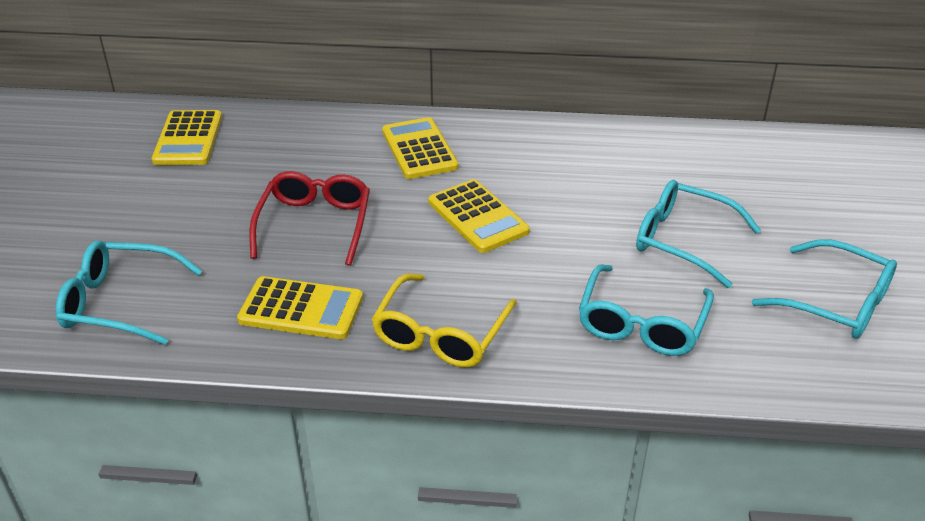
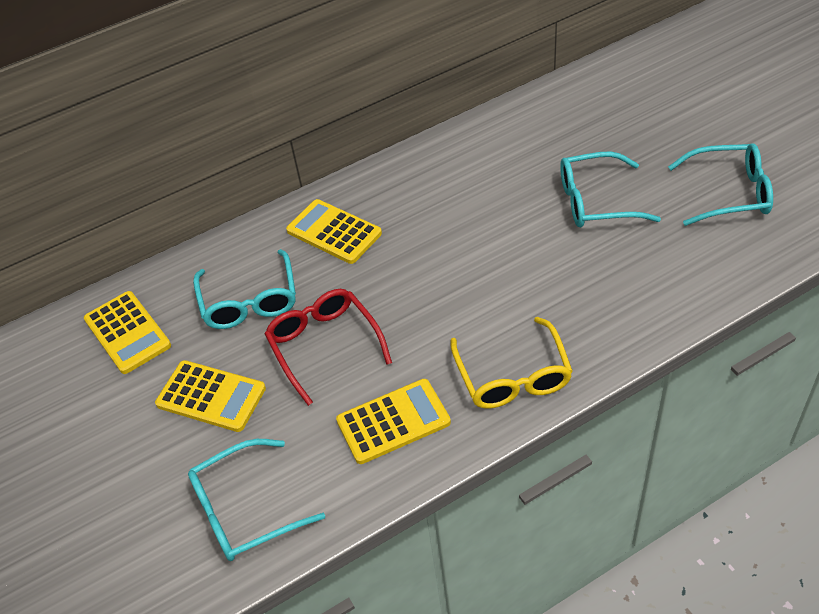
camera: 30 degrees left, 10 degrees up
(478, 217) = (439, 265): yellow calculator -> yellow calculator (211, 396)
(642, 323) = (632, 282): turquoise glasses -> turquoise glasses (249, 300)

